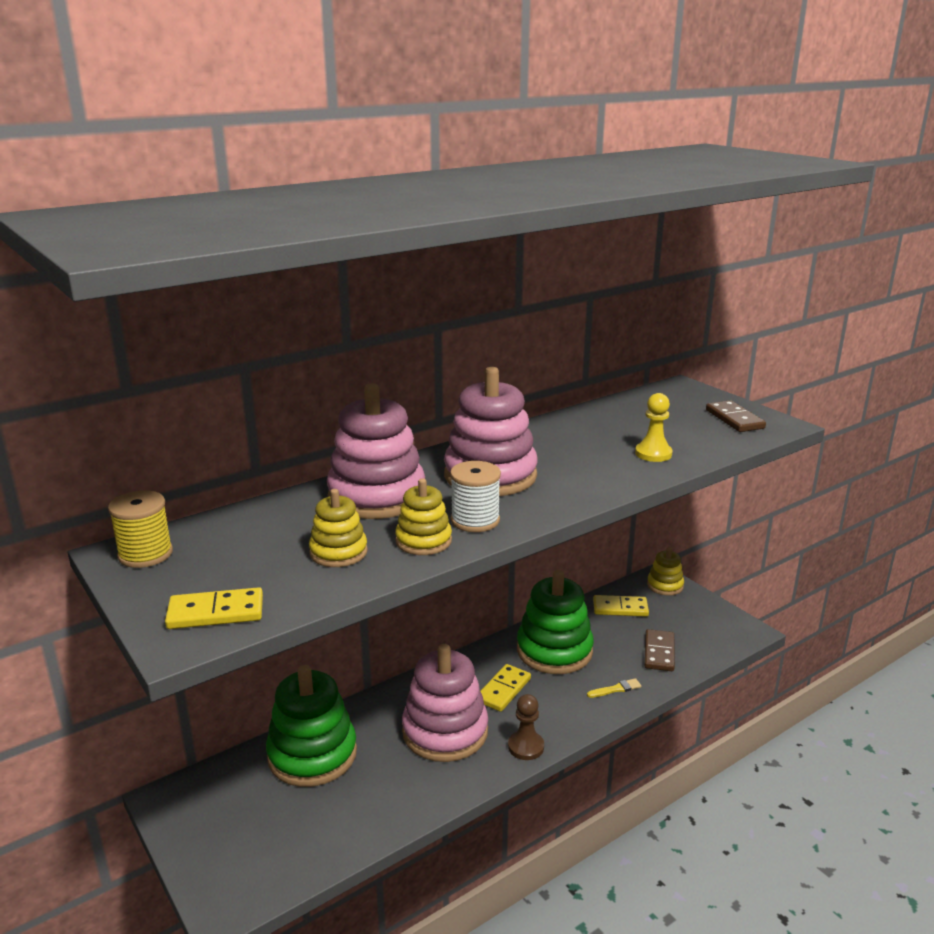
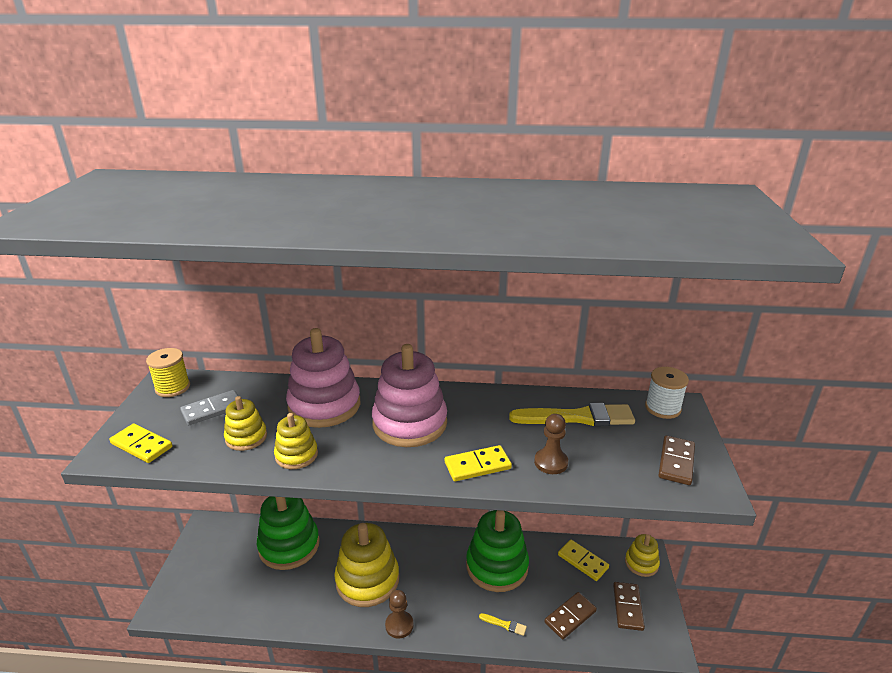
camera: 40 degrees right, 5 degrees up
(246, 550) = (212, 410): none -> grey domino
(445, 731) = (367, 580): pink stacking toy -> yellow stacking toy
(475, 520) = (346, 455): white spool -> white spool (662, 408)
(503, 690) = (432, 574): yellow domino -> yellow domino (477, 465)
(622, 419) = (577, 417): none -> yellow brush
(653, 454) = (551, 462): yellow pawn -> brown pawn
(691, 621) = (627, 607): none -> brown domino

